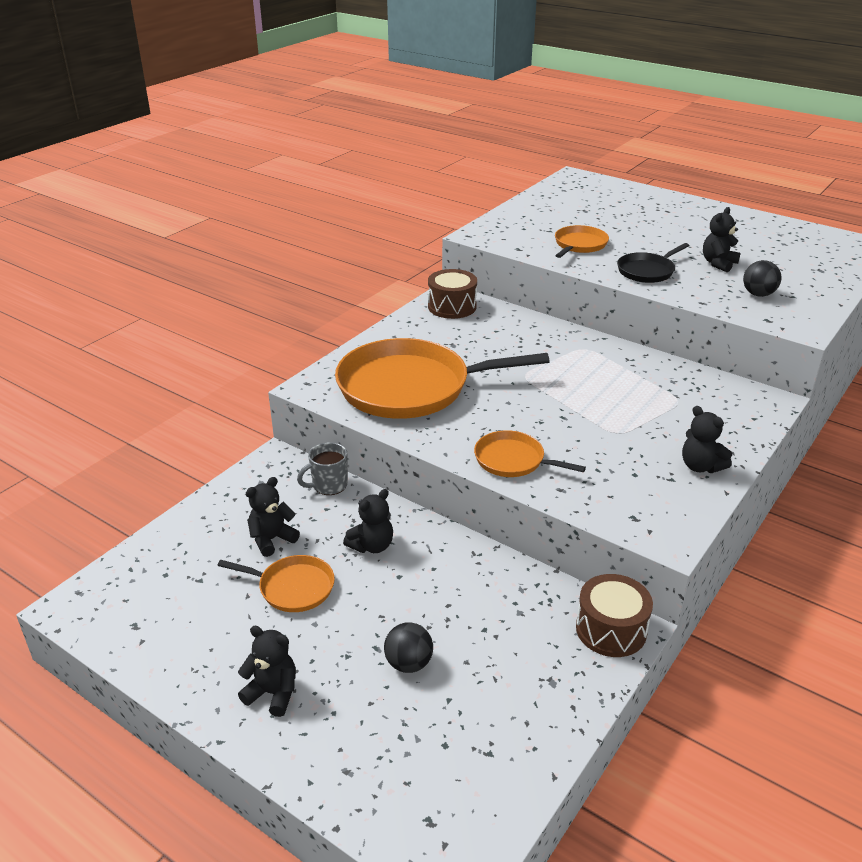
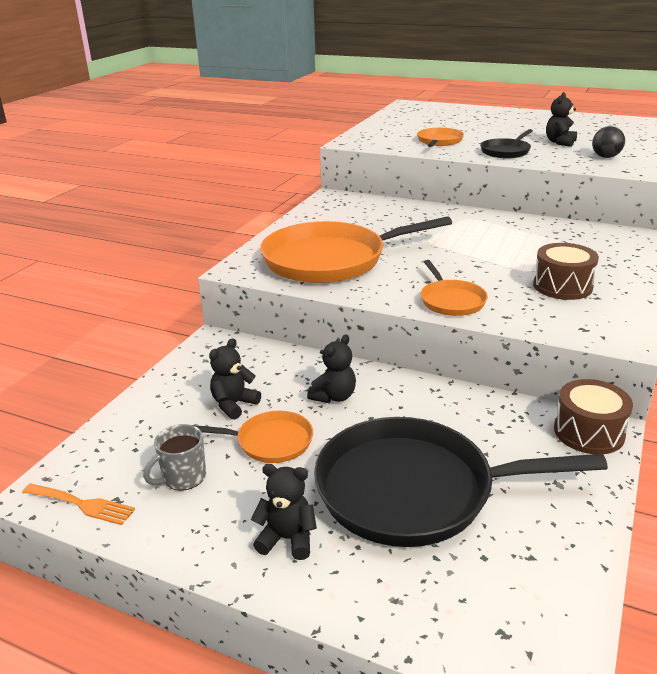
camera: 10 degrees left, 5 degrees down
(103, 625) = (82, 504): none -> orange fork
(328, 485) = (272, 354): grey mug -> grey mug (183, 477)
(408, 663) = (414, 490): black ball -> black pan
(452, 306) = (339, 203): brown drum -> brown drum (562, 286)
(513, 460) = (451, 301): orange pan -> orange pan turned 120 degrees counterclockwise
(700, 466) = (616, 286): black teddy bear -> none

